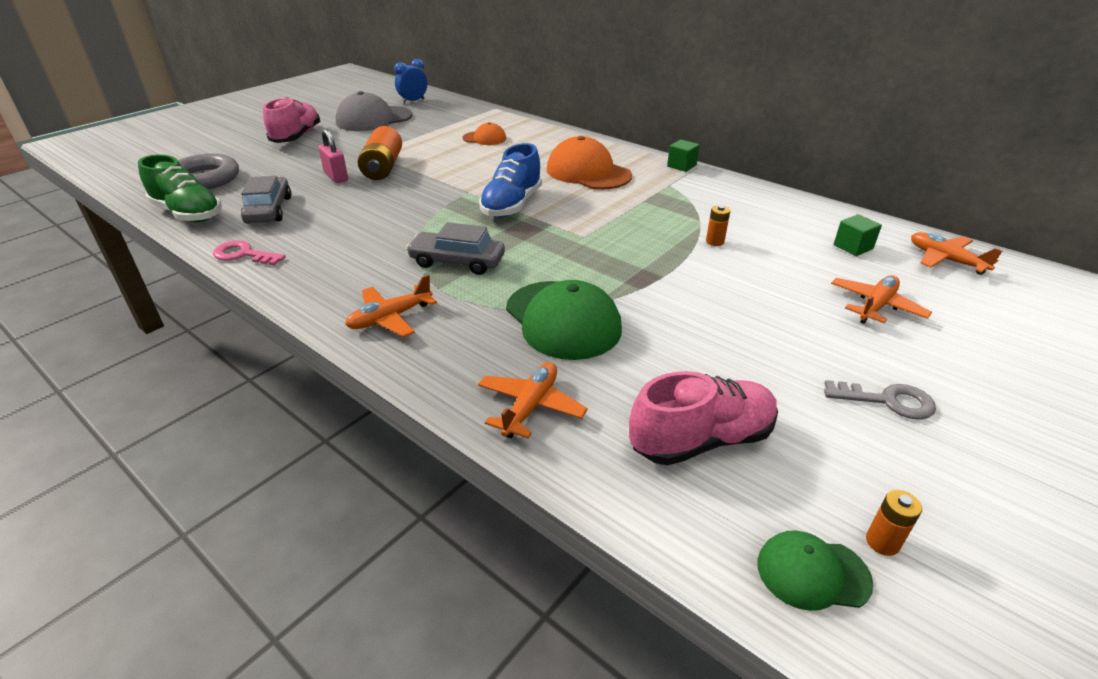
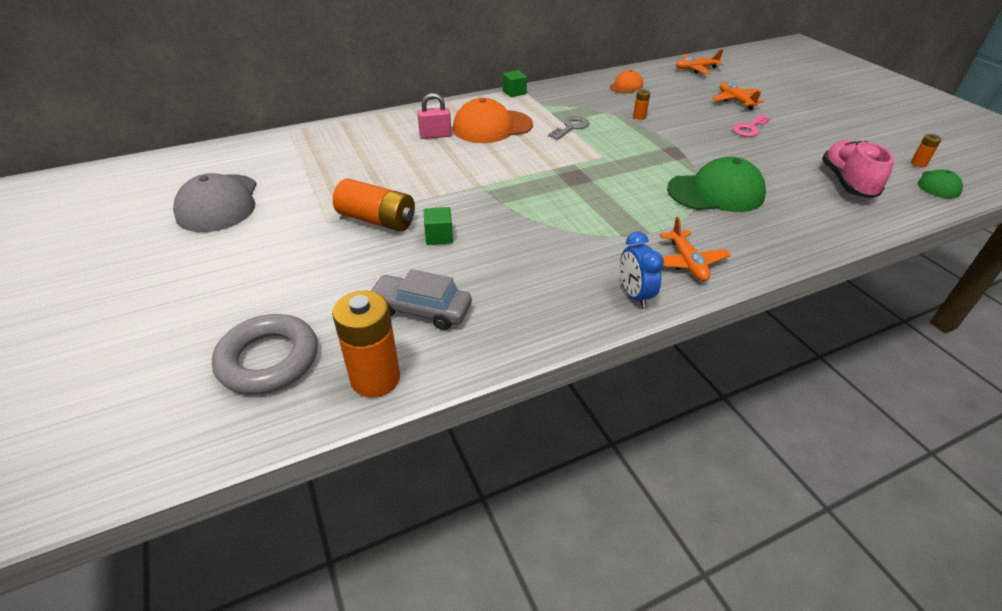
camera: 65 degrees left, 5 degrees up
(188, 214) = (375, 379): green shoe -> orange battery
(244, 254) = (523, 337): pink key -> pink key (749, 128)
(296, 137) = (204, 267): pink shoe -> none
(336, 177) = (371, 253): pink padlock -> pink padlock (435, 135)
(413, 101) = (194, 169): blue clock -> blue clock (634, 295)
(457, 262) = (611, 216): grey car -> none
(484, 138) = (364, 152): orange cap -> orange cap (626, 86)
(512, 205) = (527, 172): blue shoe -> none
(530, 406) = (811, 226): orange plane -> none
(853, 247) = (669, 84): green cube -> green cube (439, 236)
(887, 401) = (820, 128): grey key -> grey key (571, 127)

